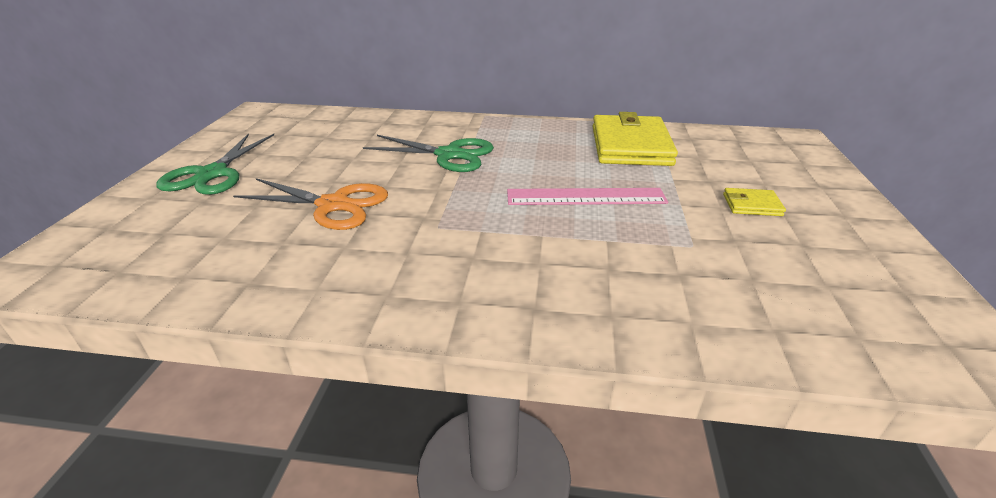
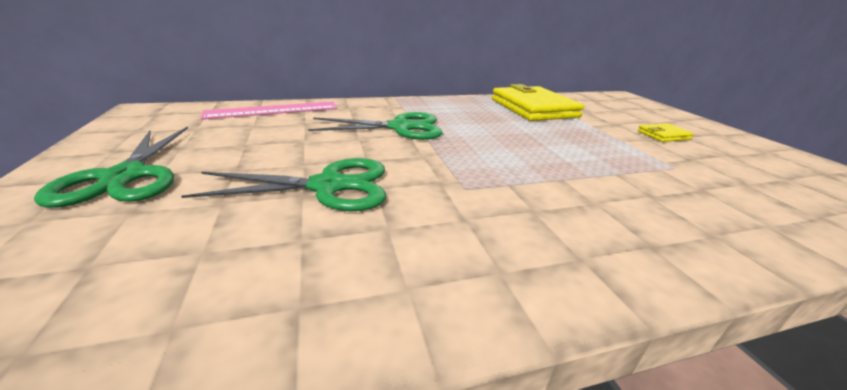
camera: 25 degrees left, 5 degrees down
(333, 205) = (328, 186): orange scissors -> green scissors
(585, 197) = (554, 145): pink ruler -> pink ruler (273, 110)

